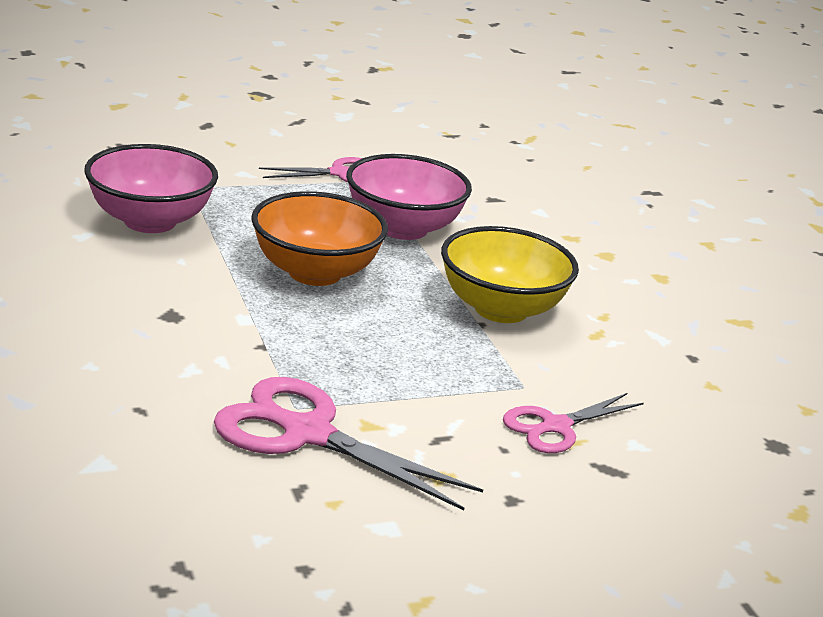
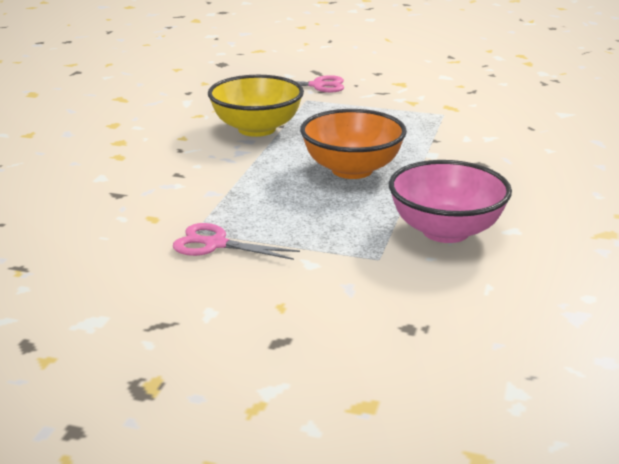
camera: 140 degrees left, 0 degrees up
(307, 434) = (448, 104): pink scissors -> none
(402, 228) = (238, 186): pink bowl -> none

